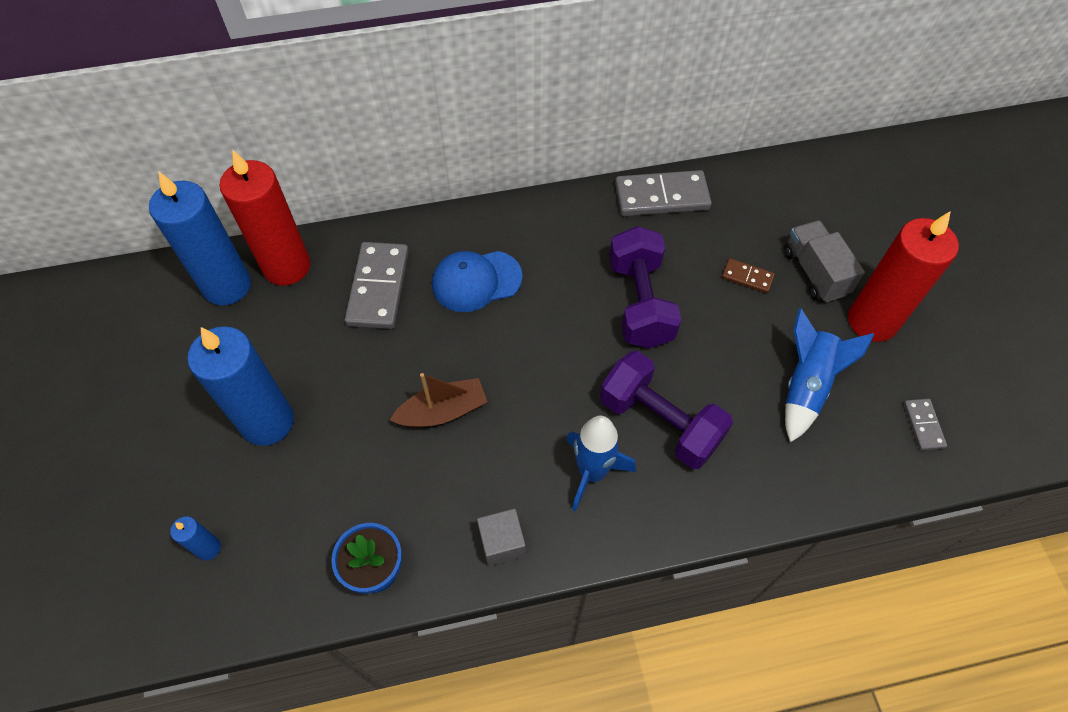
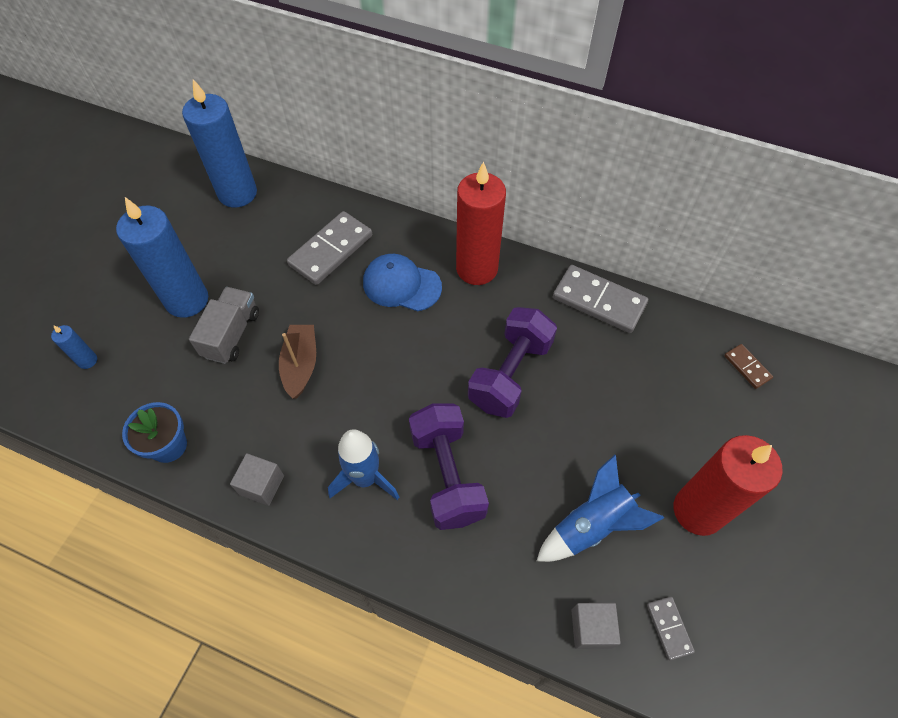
camera: 35 degrees right, 0 degrees up
(287, 266) = (284, 201): red candle -> red candle (477, 269)
(443, 411) = (301, 365): brown boat -> brown boat turned 105 degrees counterclockwise
(747, 277) = (616, 407): brown domino -> brown domino (747, 367)
(815, 272) = (680, 438): grey truck -> grey truck (231, 334)
(871, 466) = (591, 628): none -> grey cube
(923, 425) = (669, 628): grey domino -> grey domino turned 45 degrees counterclockwise

